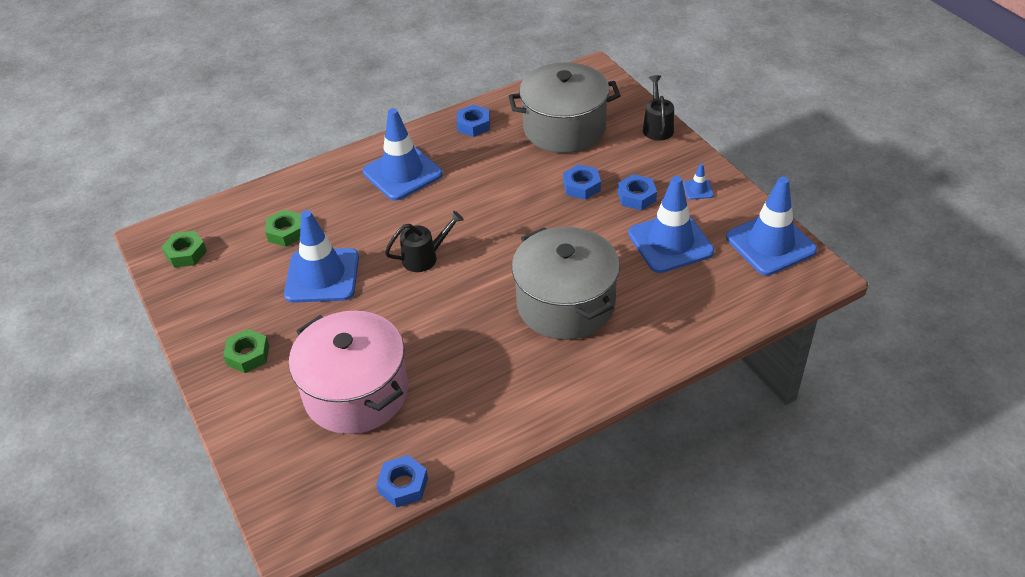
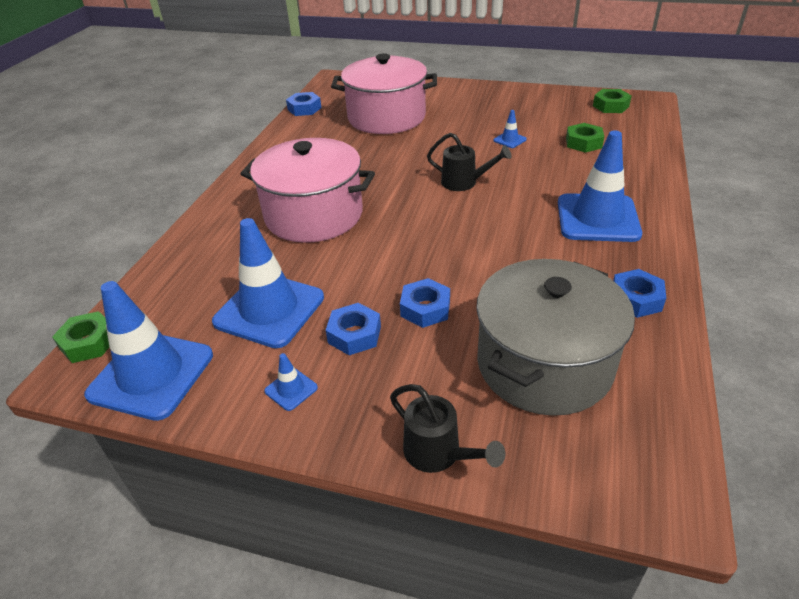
camera: 135 degrees right, 5 degrees down
(248, 355) = (474, 99): green nut -> green nut (89, 342)
(322, 276) = (509, 140): blue traffic cone -> blue traffic cone, size x0.41
(425, 257) = (464, 182): black watering can -> black watering can turned 90 degrees counterclockwise
(566, 304) = (314, 215): grey pot -> pink pot

